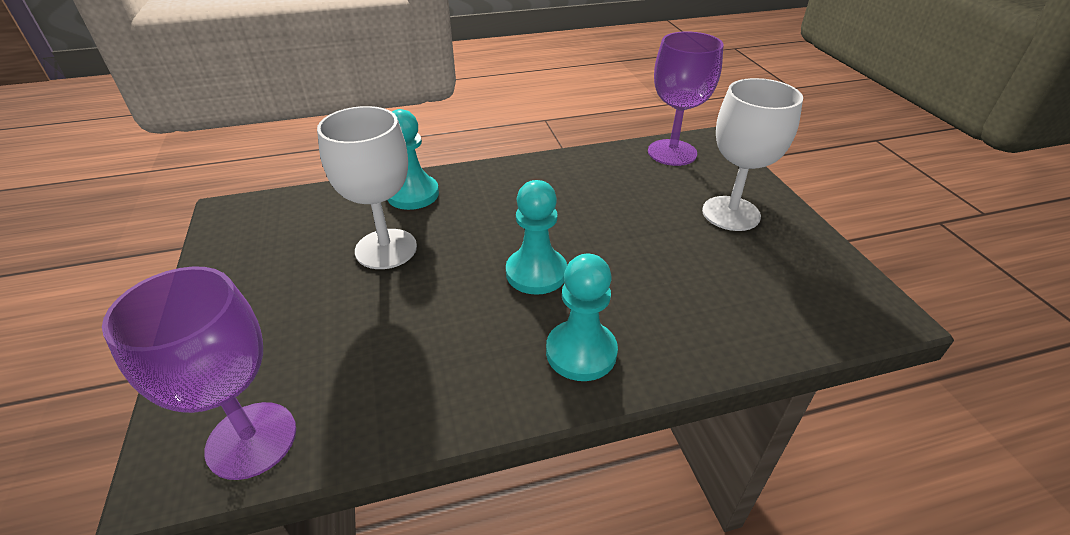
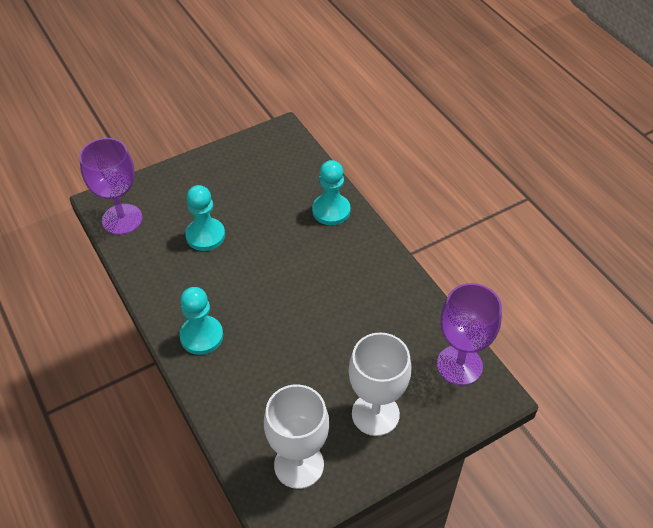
camera: 75 degrees right, 10 degrees up
(386, 249) = (268, 218): white goblet -> white goblet (299, 465)
(536, 273) = (266, 300): turquoise pawn -> turquoise pawn (205, 235)

